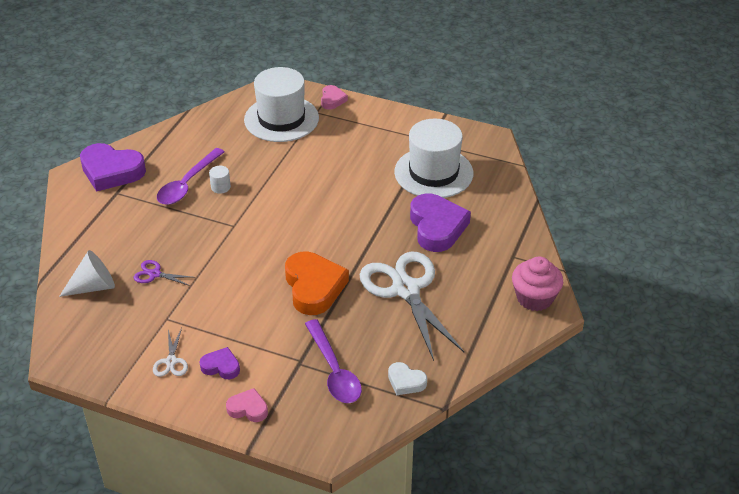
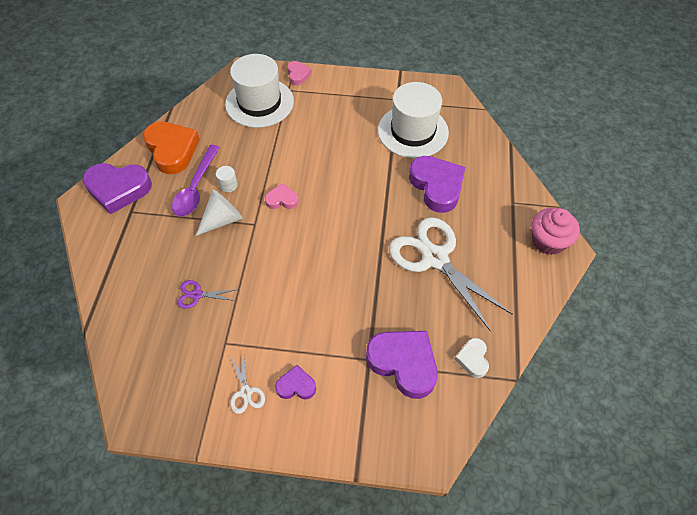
camera: 15 degrees left, 15 degrees up
(94, 286) = (141, 323): white cone -> white cone (222, 219)
(248, 408) = (339, 428): pink heart -> pink heart (282, 200)
(314, 287) = (352, 274): orange heart -> orange heart (172, 150)
(334, 371) = (403, 363): purple spoon -> purple heart
(406, 382) = (472, 359): white heart -> white heart turned 75 degrees clockwise

